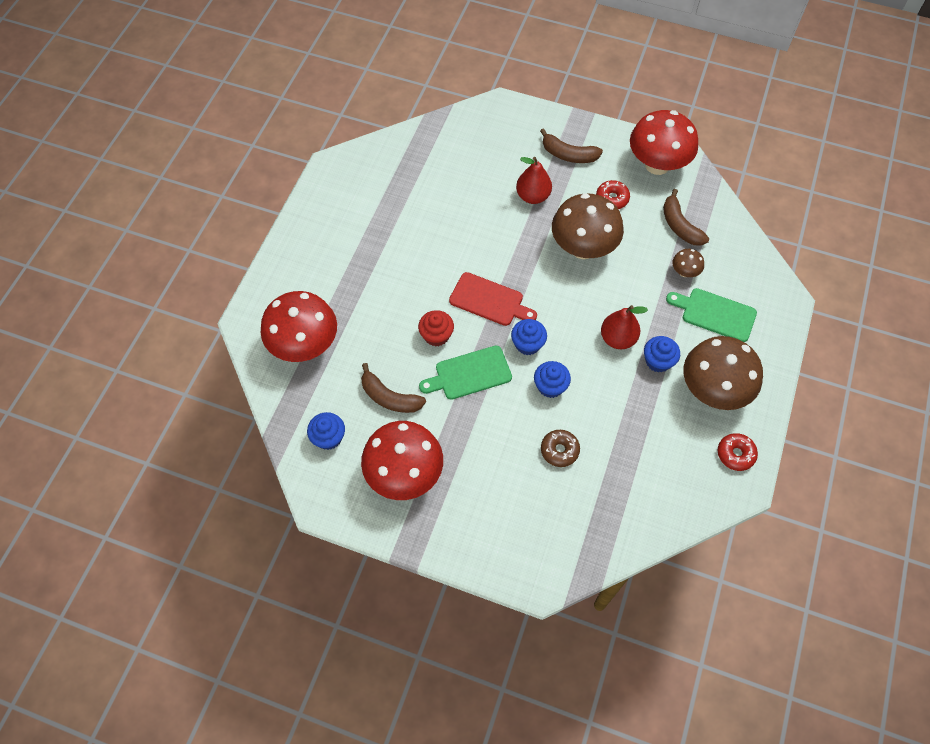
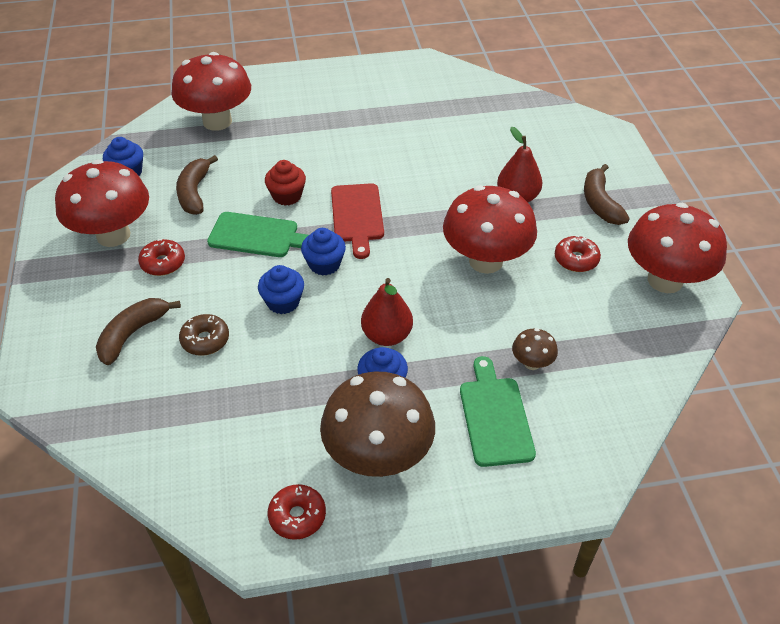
camera: 60 degrees right, 15 degrees down
(460, 449) = (163, 263): none -> red donut
(470, 374) = (257, 235): green cutting board -> green cutting board turned 150 degrees clockwise
(583, 248) = (486, 261): brown mushroom -> red mushroom
(680, 225) = (596, 333): brown banana -> brown banana (132, 334)

